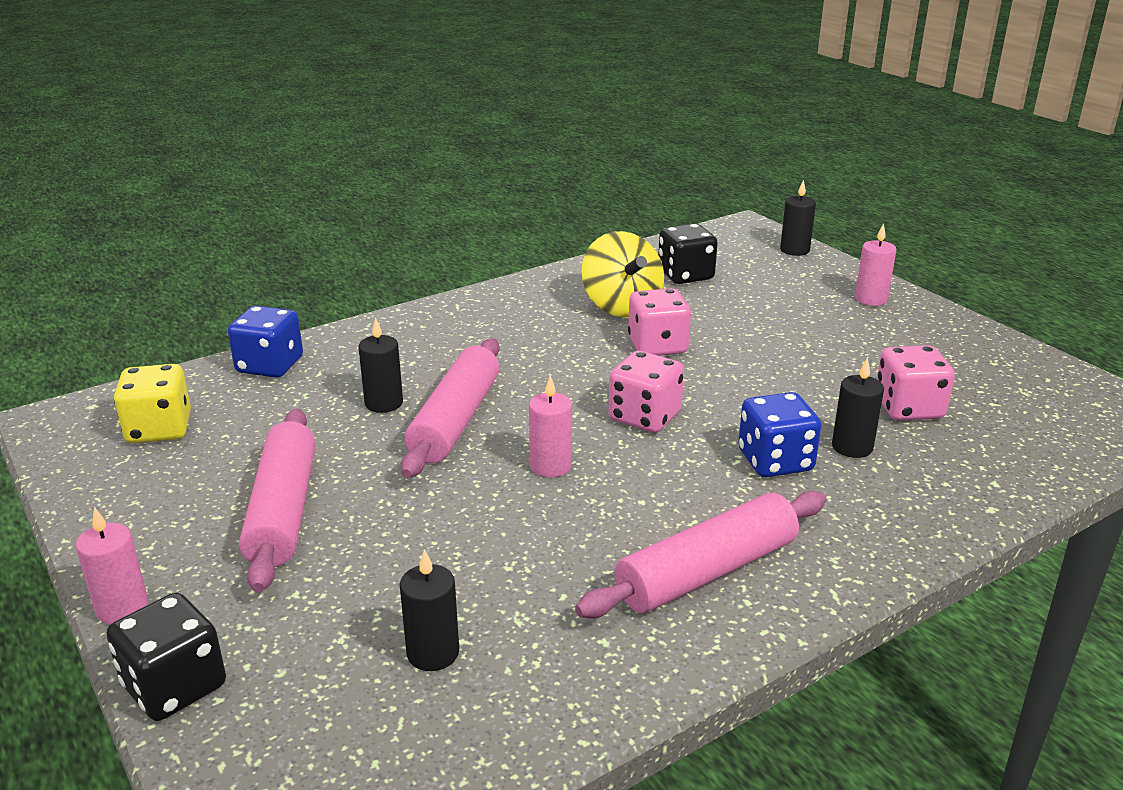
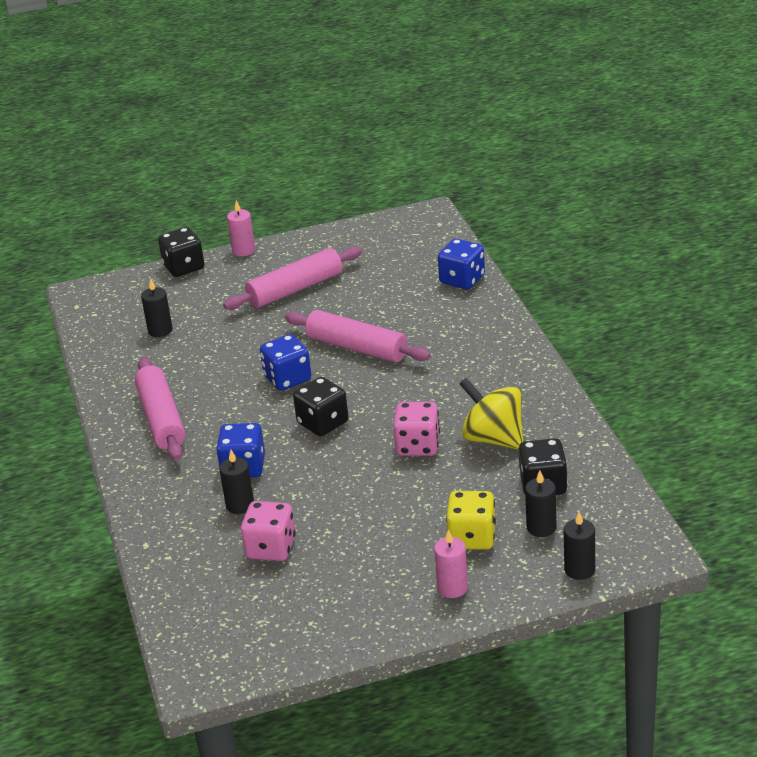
camera: 110 degrees right, 5 degrees up
(159, 429) = (400, 247): yellow dice -> yellow dice (472, 537)
(283, 511) = (295, 289): pink rolling pin -> pink rolling pin turned 45 degrees counterclockwise
(384, 403) = (392, 322): black candle -> black candle (541, 527)
(550, 466) = (287, 378): pink candle -> blue dice
(621, 306) = (493, 438): yellow spinning top -> yellow spinning top turned 45 degrees clockwise
(644, 417) = (323, 423): pink dice -> black dice

